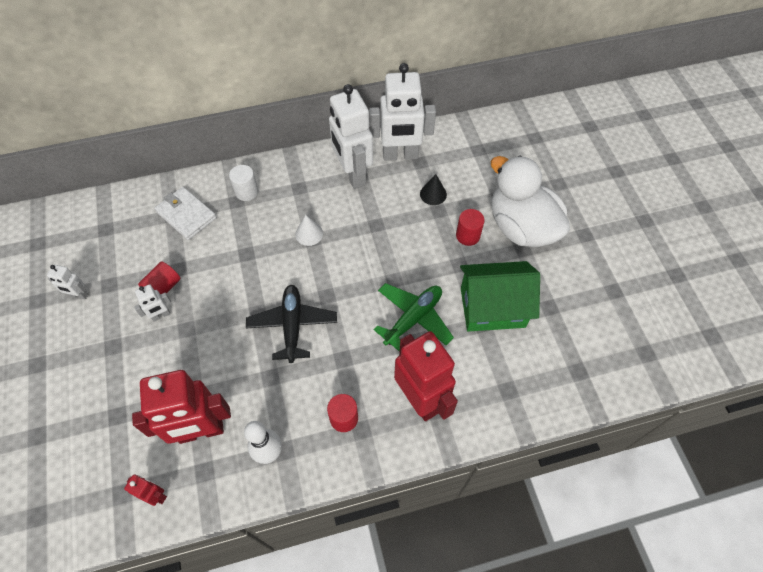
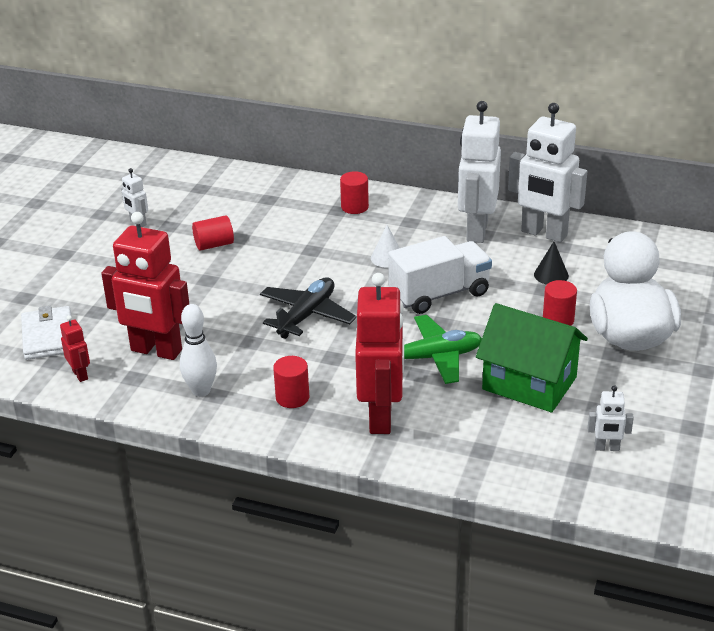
camera: 35 degrees right, 25 degrees down
(161, 315) = (194, 262): white robot -> white robot (607, 448)
(186, 215) = (281, 203): white wallet -> white wallet (48, 336)
(246, 192) = (354, 207): white cylinder -> red cylinder
(372, 252) = (439, 294): none -> white truck

